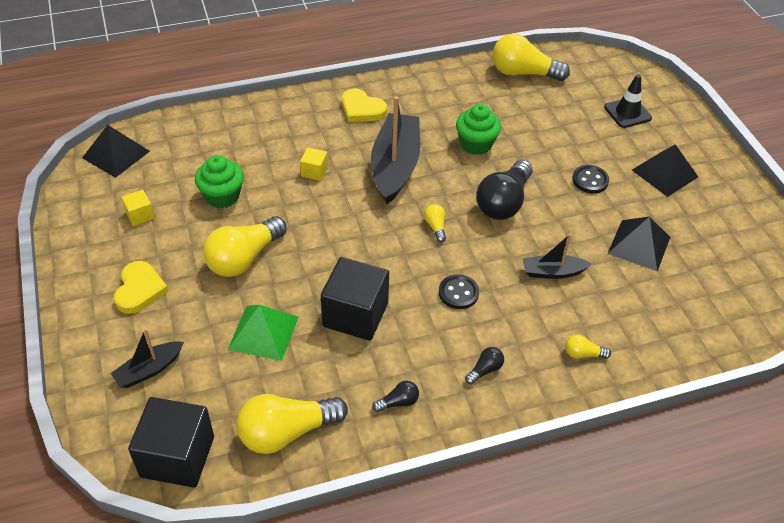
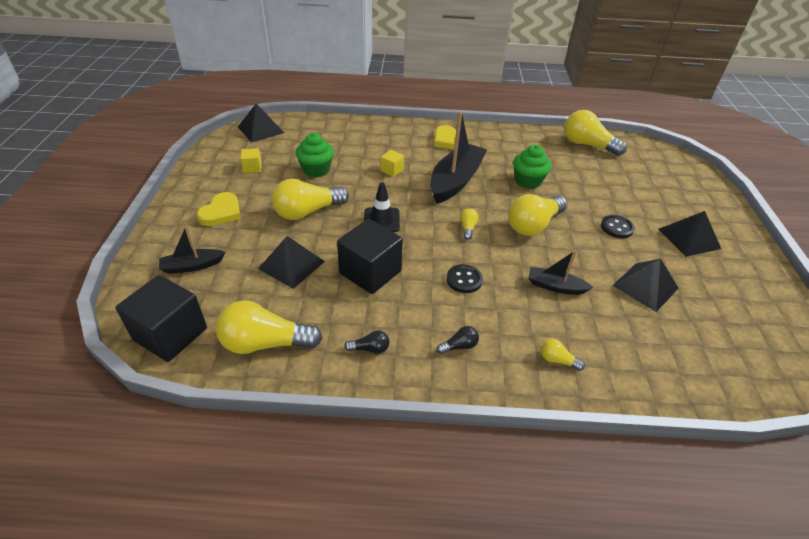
camera: 20 degrees right, 5 degrees down
(263, 332) = (291, 265): green pyramid -> black pyramid
(503, 202) = (533, 225): black light bulb -> yellow light bulb
(627, 113) = (668, 188): black traffic cone -> black traffic cone (381, 220)

